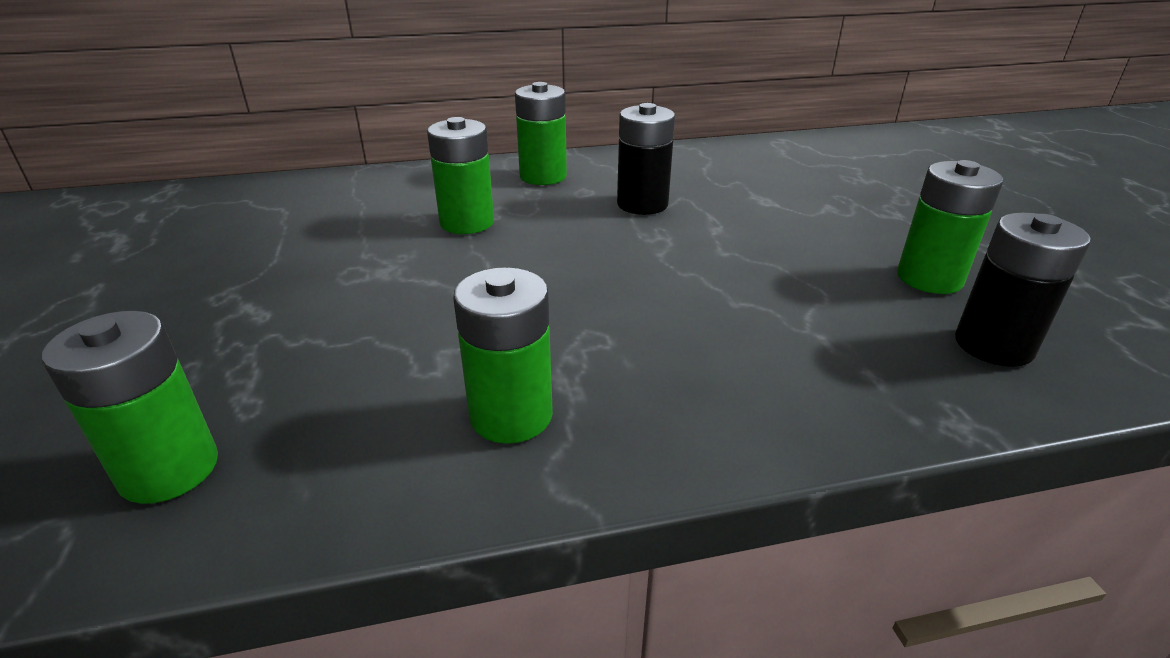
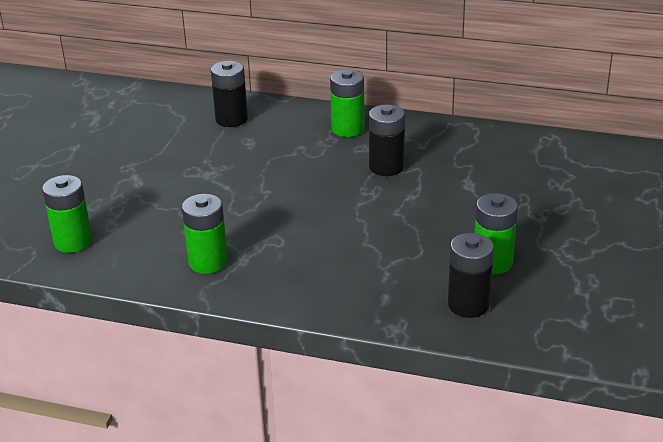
camera: 30 degrees right, 0 degrees up
(365, 197) = (231, 119): none -> black battery
(467, 222) = (273, 153): green battery -> none

